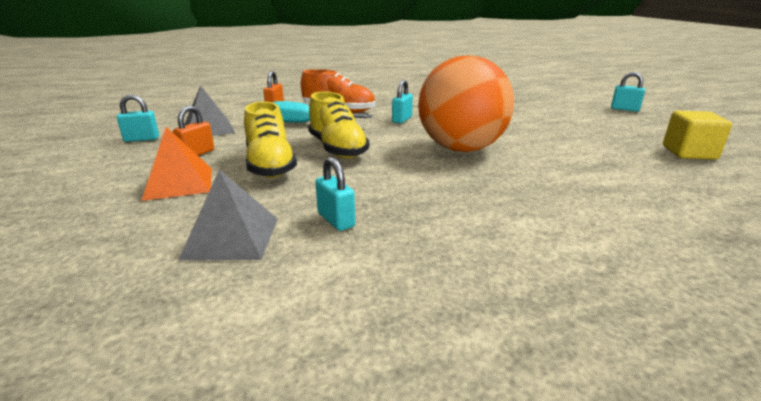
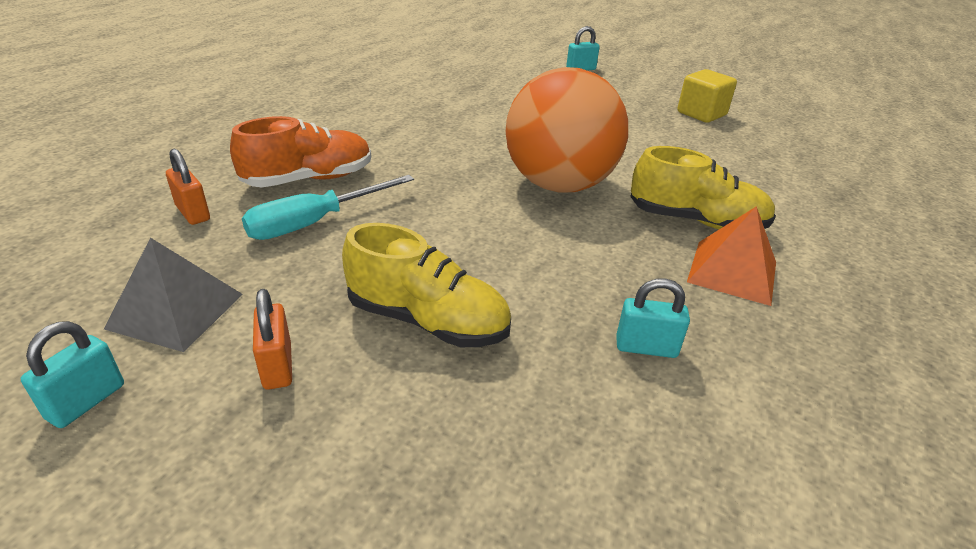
camera: 50 degrees left, 10 degrees up
(179, 183) = (379, 429): orange pyramid -> orange pyramid (732, 271)
(231, 237) = (616, 445): grey pyramid -> none
(337, 149) = (447, 249): yellow shoe -> yellow shoe (696, 221)
(402, 119) = (420, 164): turquoise padlock -> none

